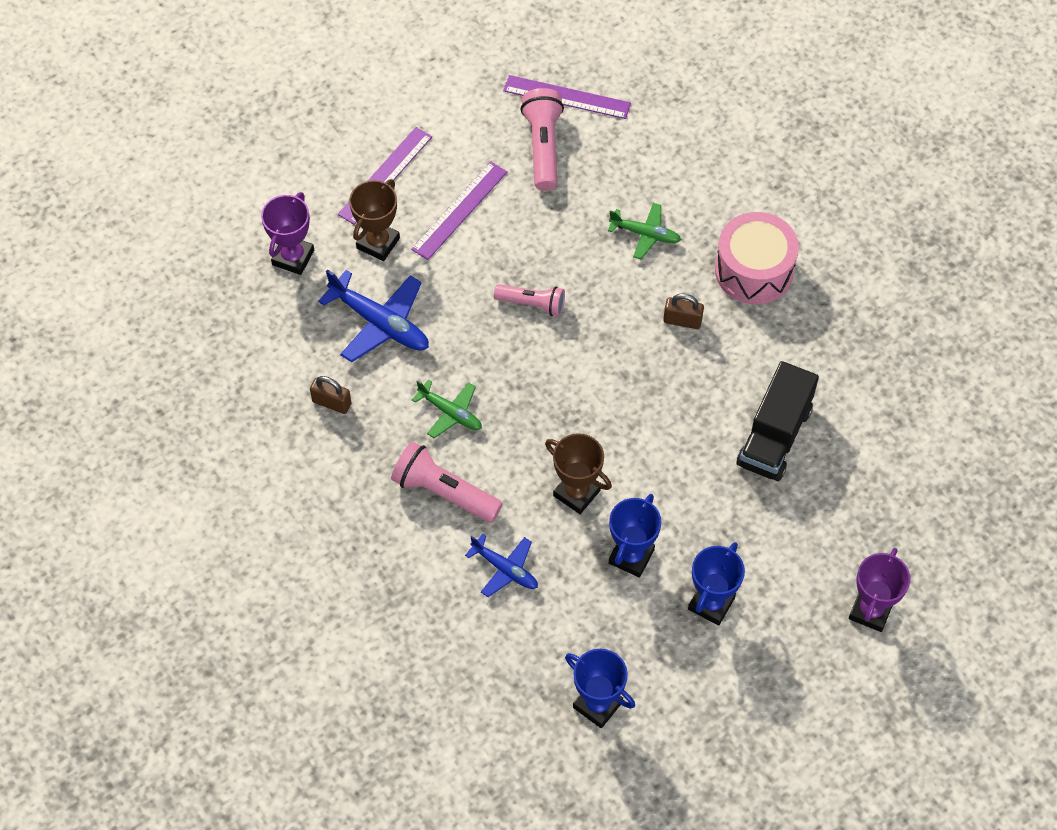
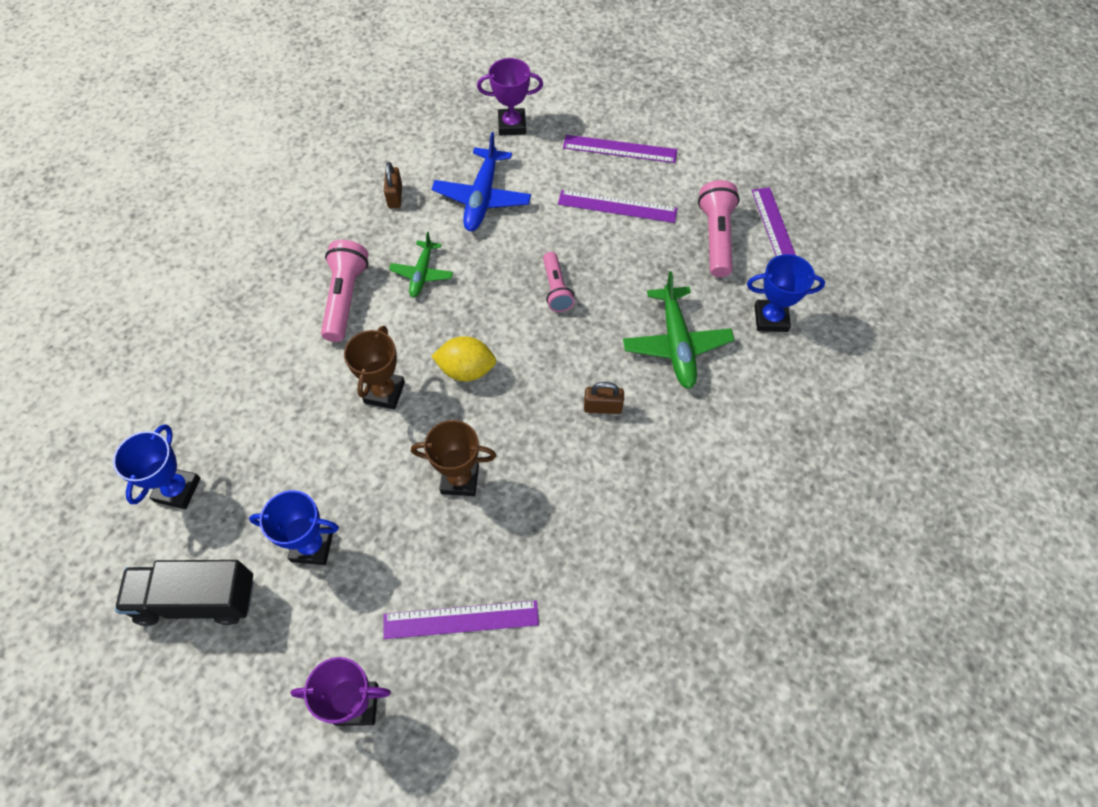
camera: 65 degrees right, 0 degrees up
(378, 243) = (555, 168): brown trophy -> brown trophy (460, 479)
(505, 569) = (288, 368): blue plane -> none
(543, 147) = (716, 237): pink flashlight -> pink flashlight turned 60 degrees counterclockwise
(586, 415) = (466, 370): none -> yellow lemon
(631, 556) = (337, 459): blue trophy -> blue trophy (771, 318)
(645, 234) = (676, 344): green plane -> green plane, size x1.63
(682, 321) = (602, 407): brown padlock -> brown padlock turned 75 degrees counterclockwise
(754, 270) = (691, 446): pink drum -> none
(774, 436) = (517, 534): black truck -> black truck (197, 599)
(832, 508) = (461, 620): none -> purple ruler

